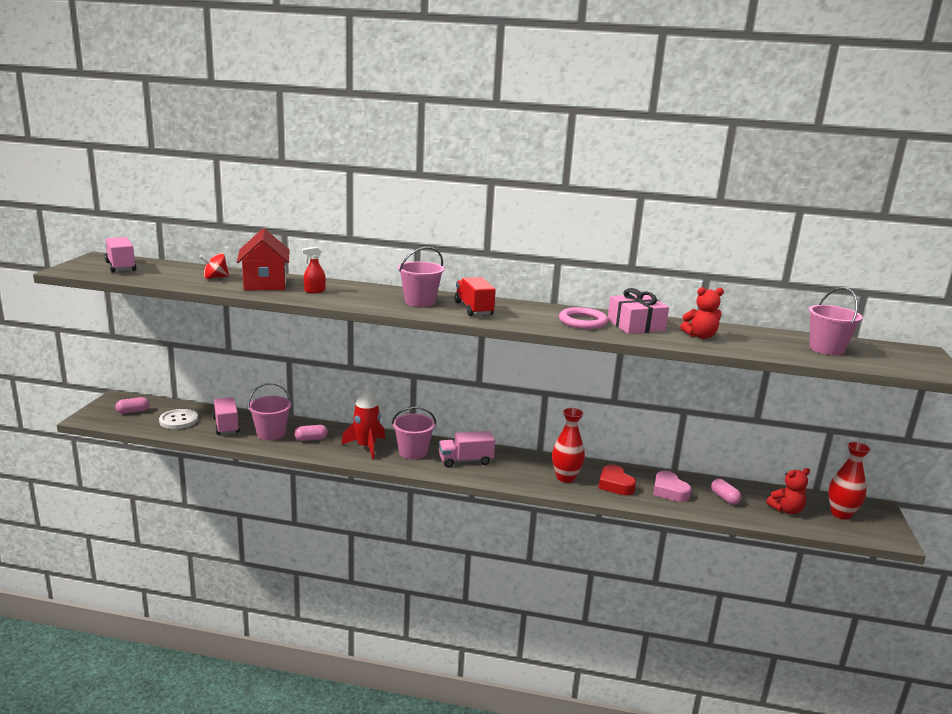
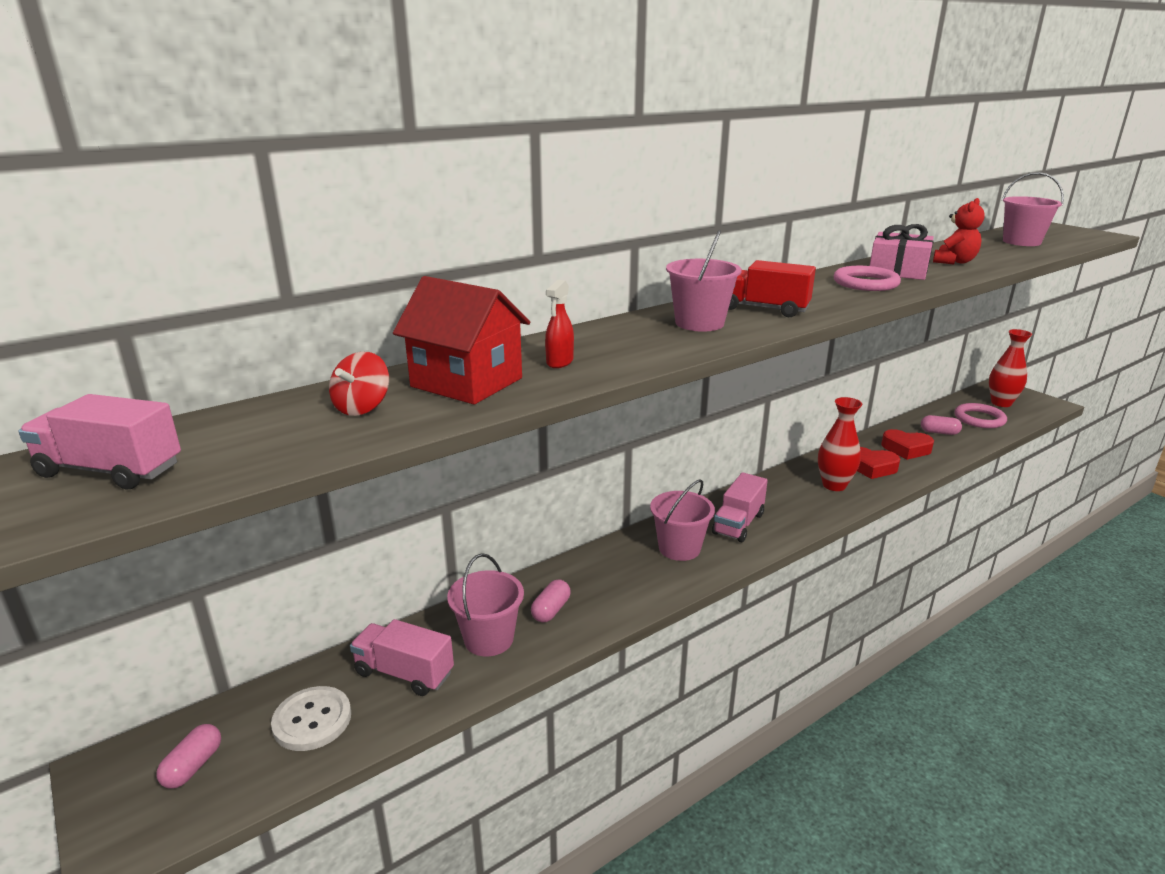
camera: 45 degrees left, 5 degrees up
(366, 447) = (627, 575): red rocket -> none
(669, 491) = (906, 449): pink heart -> red heart
(786, 510) = (979, 419): red teddy bear -> pink ring

